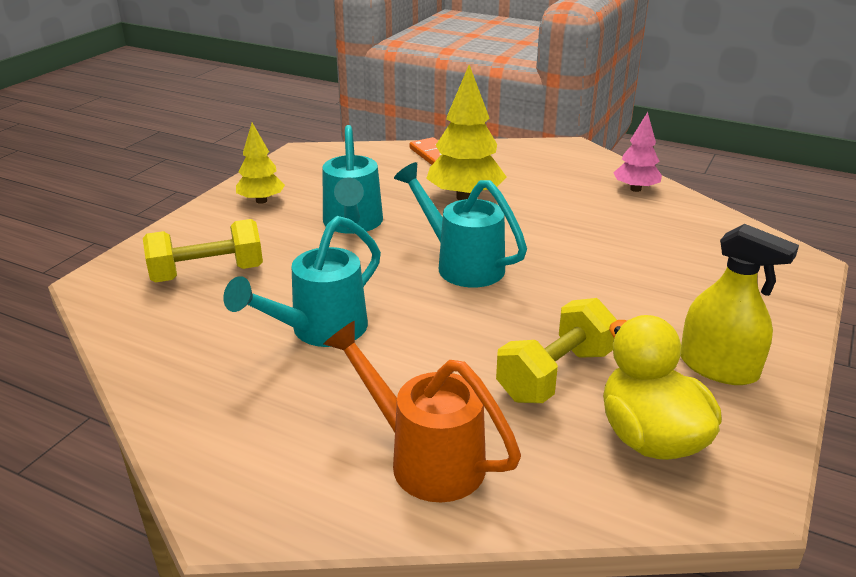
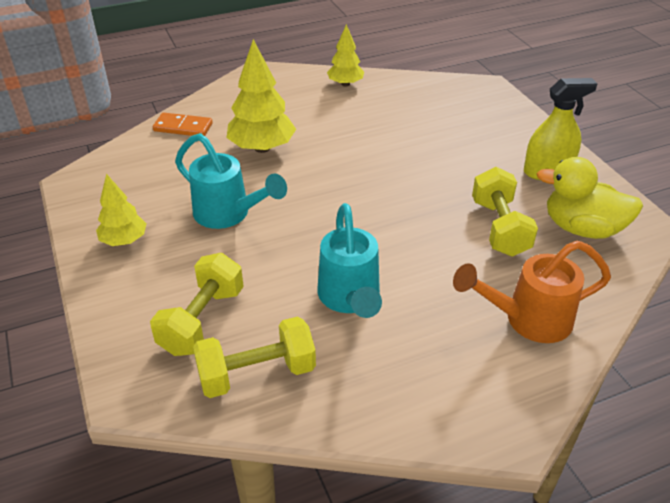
camera: 50 degrees left, 10 degrees up
(171, 327) = (257, 374): none -> yellow dumbbell
(461, 264) = (344, 196): turquoise watering can -> none
(635, 189) = (345, 84): pink tree -> yellow tree

